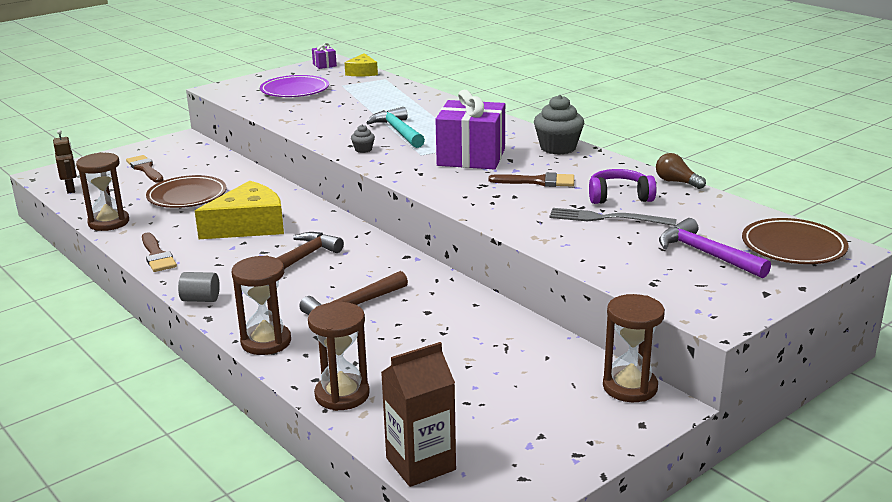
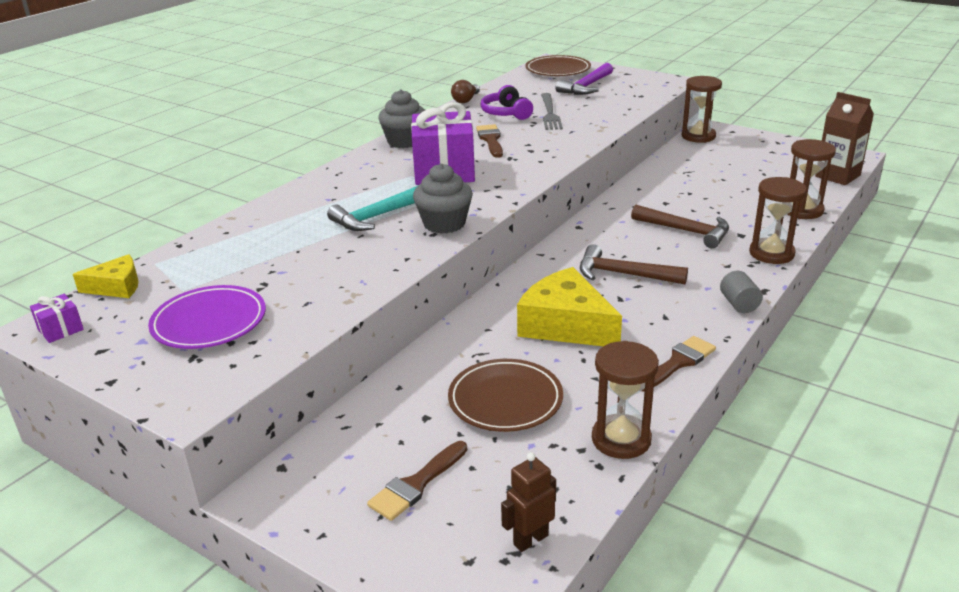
camera: 105 degrees left, 5 degrees up
(363, 149) = (444, 224): grey cupcake -> grey cupcake, size x2.08

